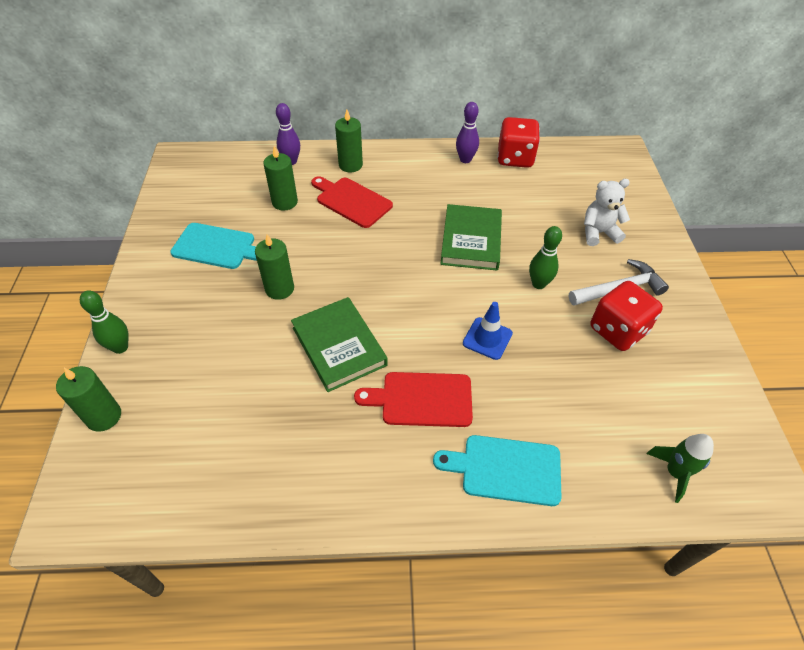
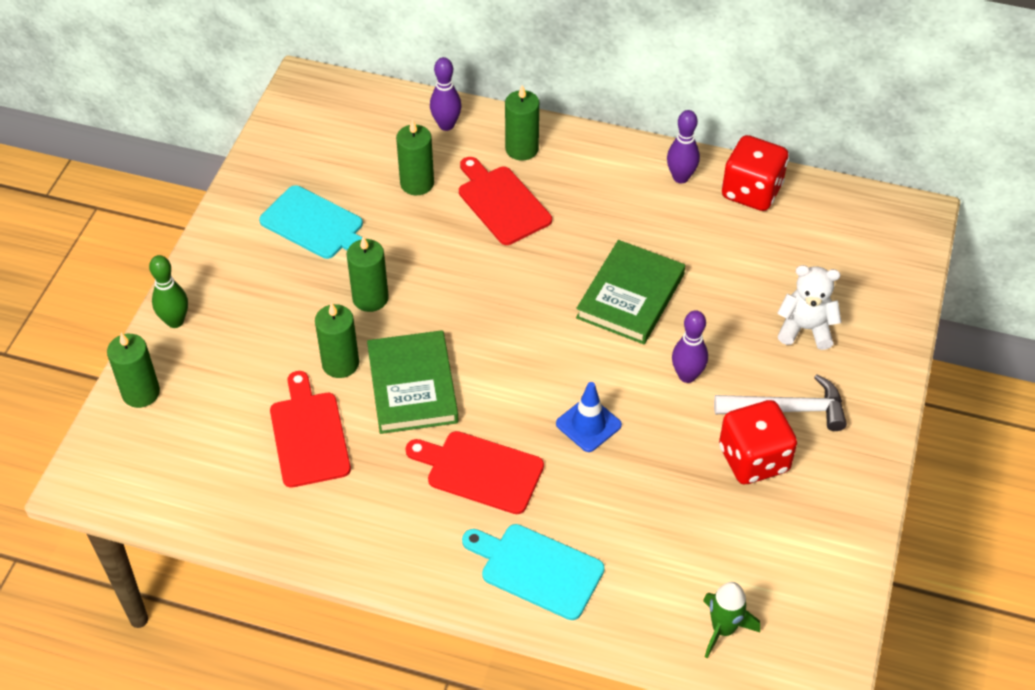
camera: 20 degrees right, 0 degrees up
(267, 410) = (309, 435): none -> red cutting board
(273, 344) = (340, 363): none -> green candle
(538, 284) = (687, 375): green bowling pin -> purple bowling pin

